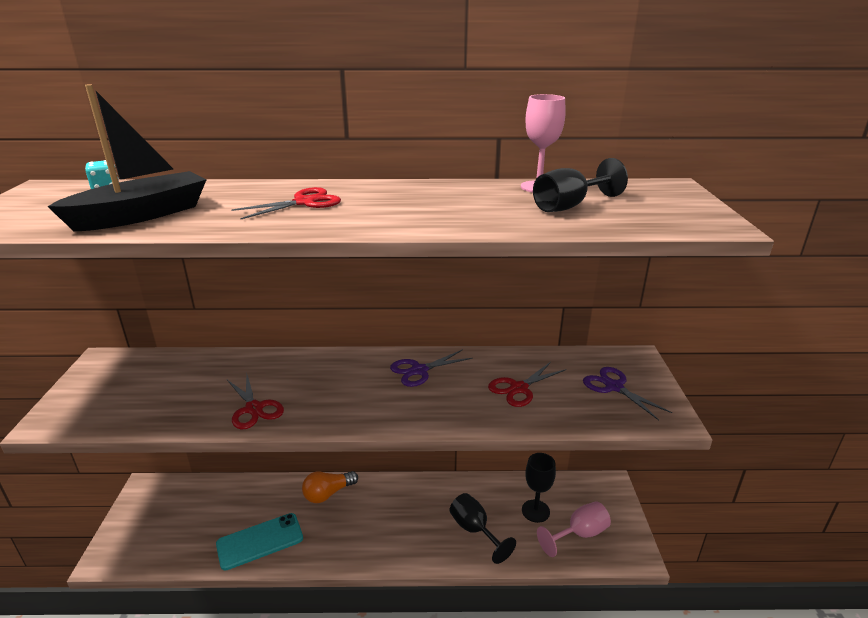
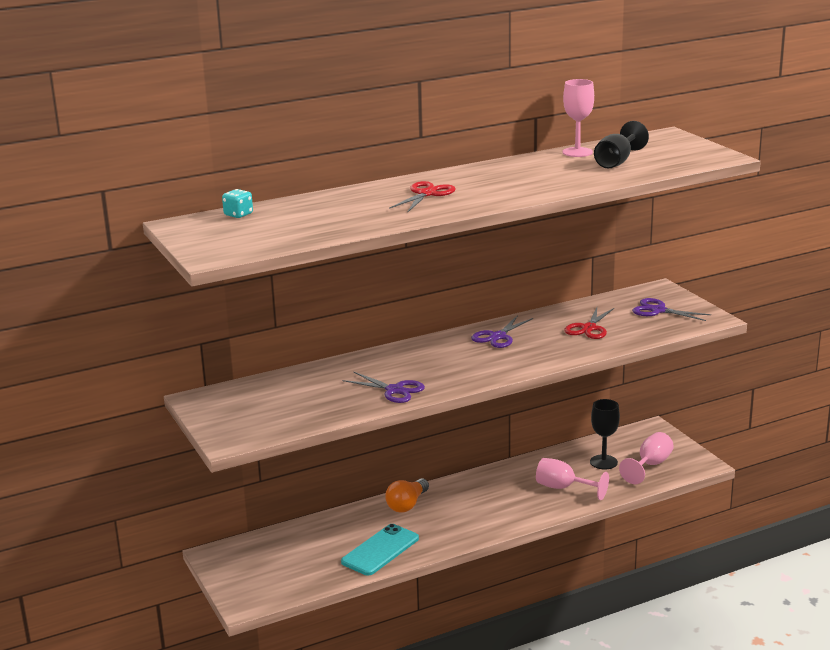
camera: 25 degrees left, 5 degrees down
(142, 215) = (324, 224): black boat -> none
(254, 409) = (395, 390): red scissors -> purple scissors
(475, 530) = (563, 488): black goblet -> pink goblet

